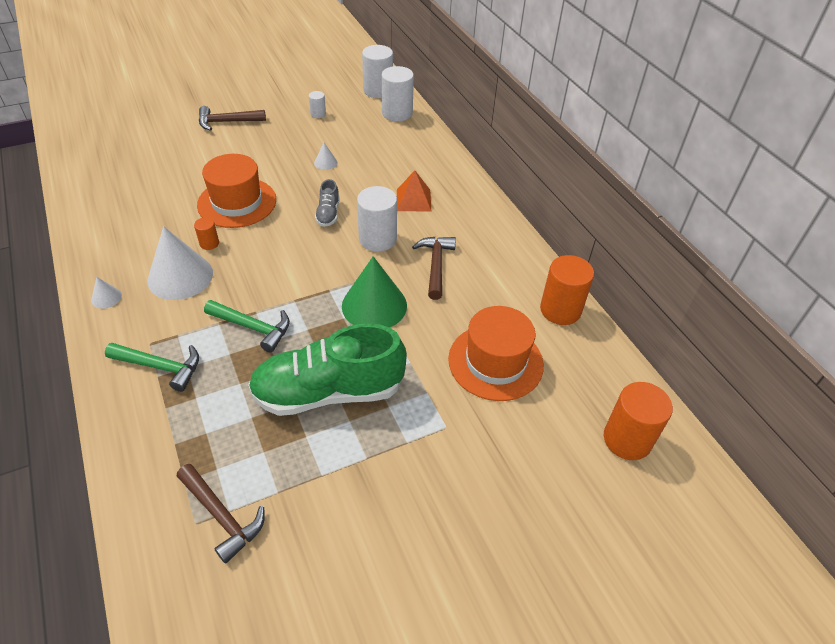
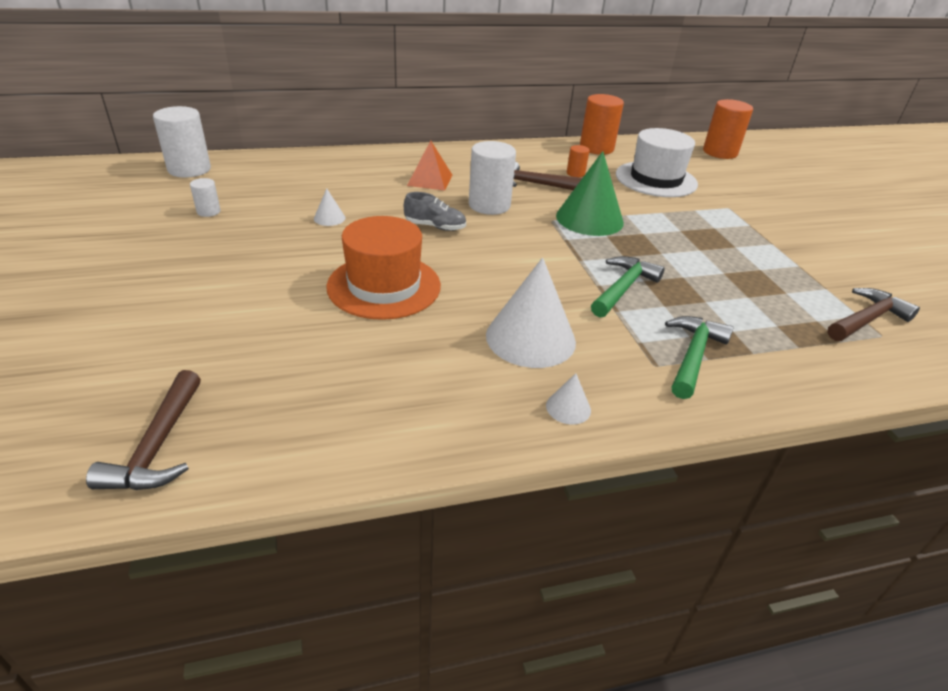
camera: 80 degrees left, 10 degrees down
(209, 243) = (467, 312): orange cylinder -> orange cylinder (575, 173)
(227, 122) = (161, 283): brown hammer -> brown hammer (158, 446)
(328, 392) = (705, 253): green shoe -> none
(397, 113) = (254, 166): white cylinder -> none
(495, 362) = (656, 179): orange hat -> white hat

